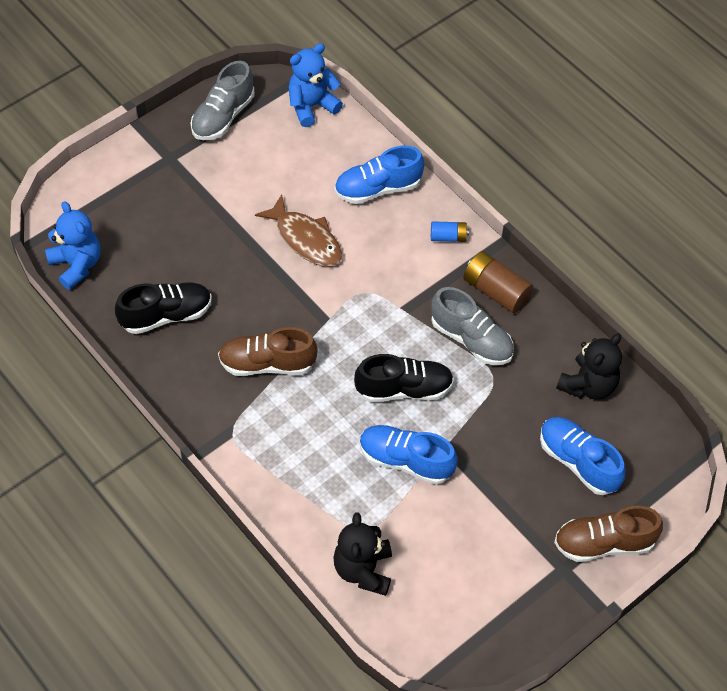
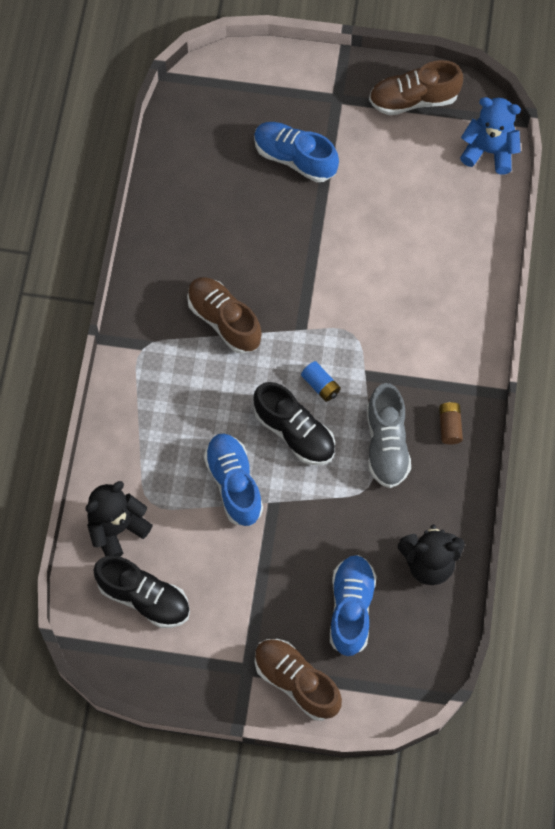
camera: 50 degrees right, 10 degrees up
(76, 265) = (182, 122): blue teddy bear -> none
(166, 315) = (198, 218): black shoe -> black shoe (144, 597)
(223, 116) = (413, 99): grey shoe -> brown shoe
(305, 239) = (359, 253): brown fish -> none
(378, 188) = (459, 263): blue shoe -> blue shoe (295, 158)
(448, 237) = (465, 351): blue battery -> blue battery (320, 385)
(496, 291) = (449, 426): brown battery -> brown battery, size x0.57

